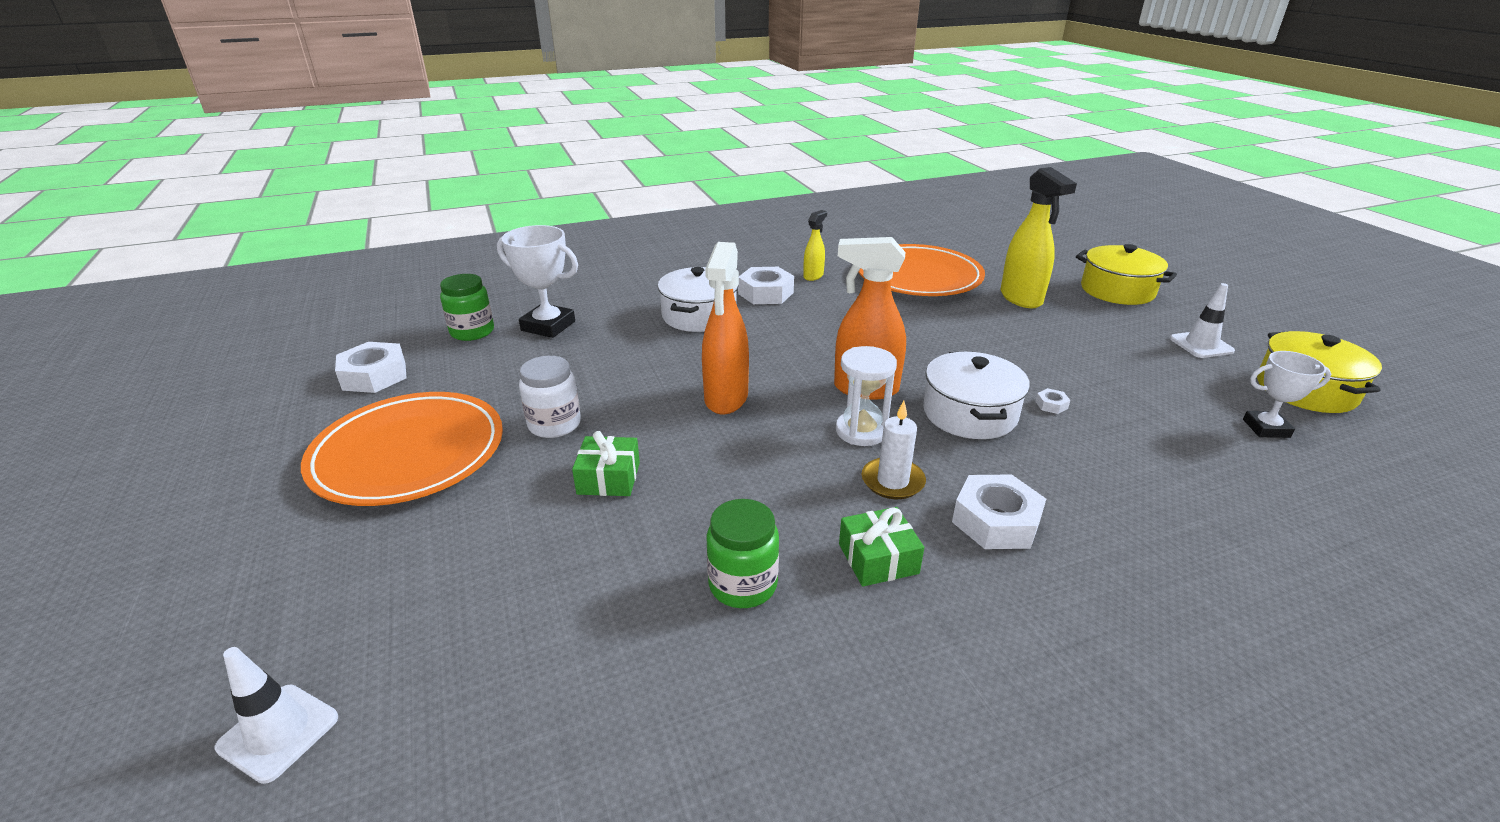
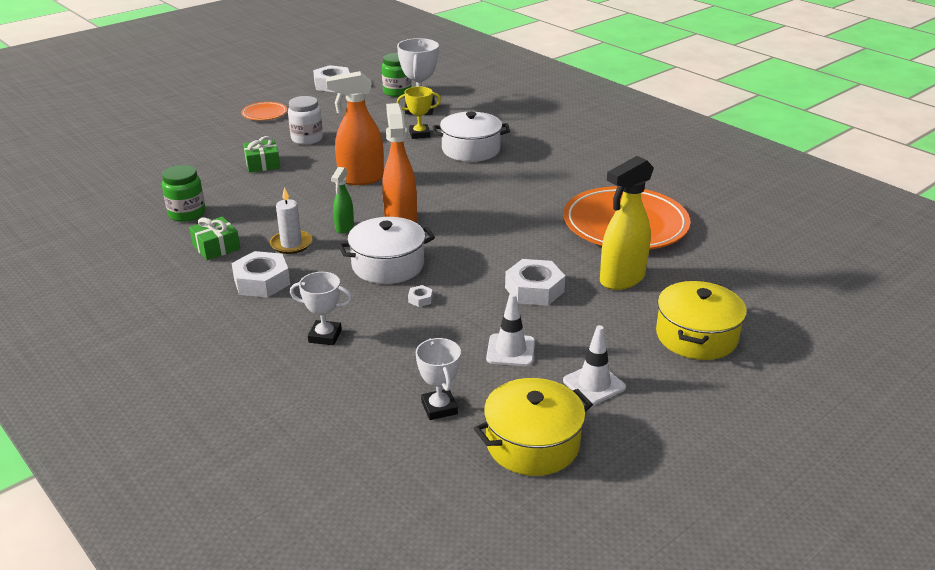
camera: 70 degrees right, 0 degrees up
(278, 732) = (91, 144): white traffic cone -> white traffic cone (510, 350)
(409, 454) = (264, 114): orange plate -> orange plate, size x0.45
(626, 338) = (419, 134): none -> yellow trophy
(765, 293) = (529, 165): white nut -> white nut (534, 290)
(813, 276) = (581, 179): yellow spray bottle -> none
(861, 431) = (344, 228): white hourglass -> green spray bottle
(1137, 483) = (325, 336): none -> white trophy

